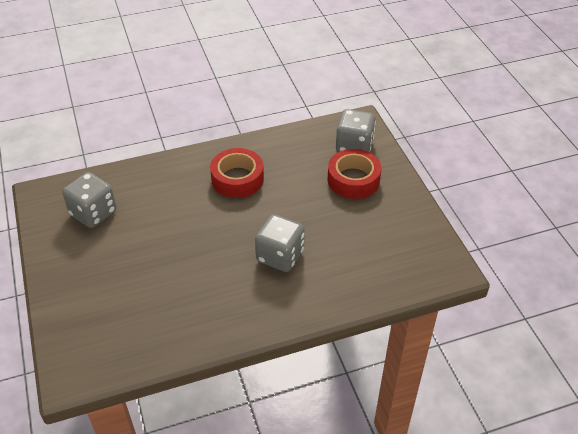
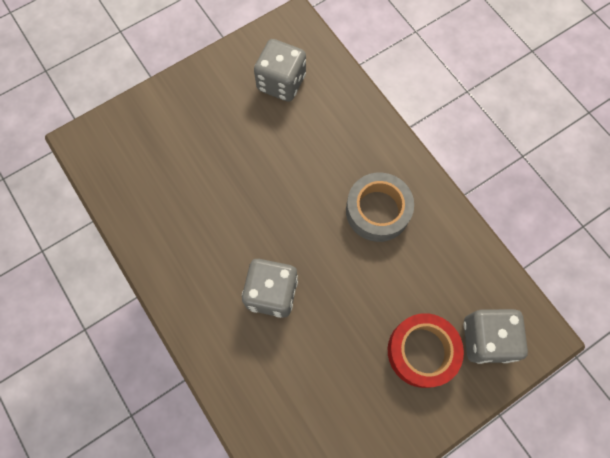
camera: 75 degrees right, 25 degrees up
(237, 179) = (377, 211): red tape -> grey tape

